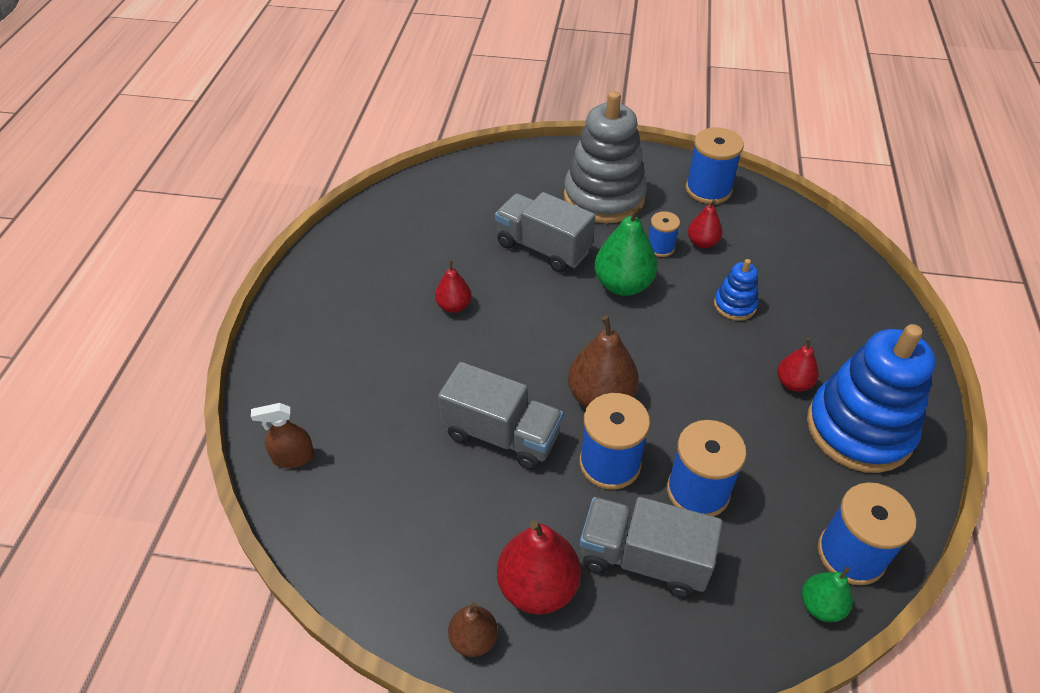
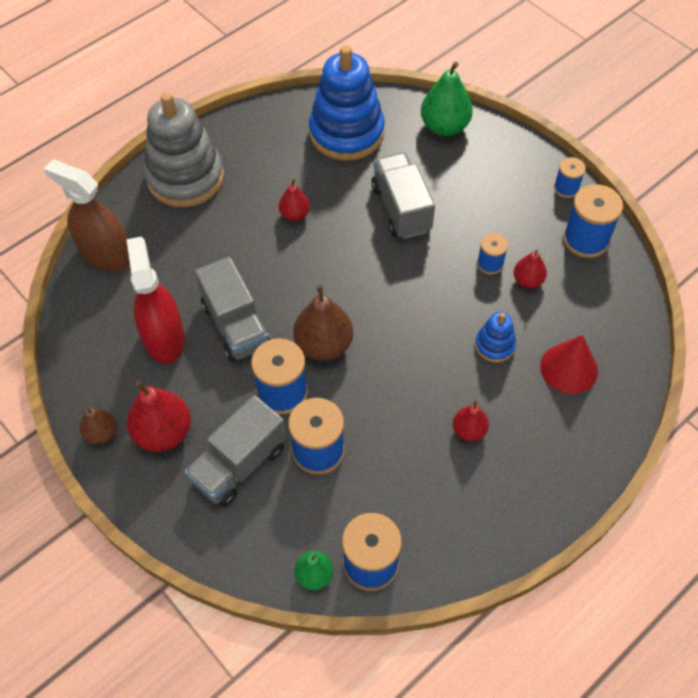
camera: 40 degrees right, 10 degrees up
(293, 457) = (106, 254): brown spray bottle -> brown spray bottle, size x1.88
(442, 495) = (164, 338): none -> red spray bottle
(604, 197) = (492, 195): grey stacking toy -> grey stacking toy (185, 178)
(623, 285) = (428, 275): green pear -> green pear (444, 126)
(643, 559) = (239, 464): grey truck -> grey truck turned 105 degrees counterclockwise
(653, 163) = (566, 188): none -> blue spool
(805, 286) = (569, 368): none -> red cone
(859, 429) = (477, 495): blue stacking toy -> blue stacking toy (346, 133)

